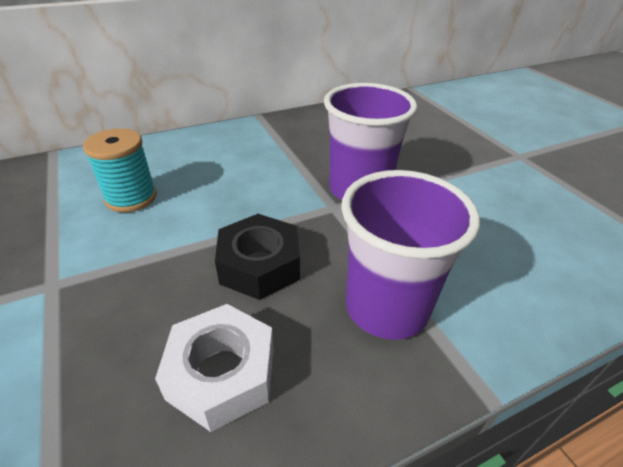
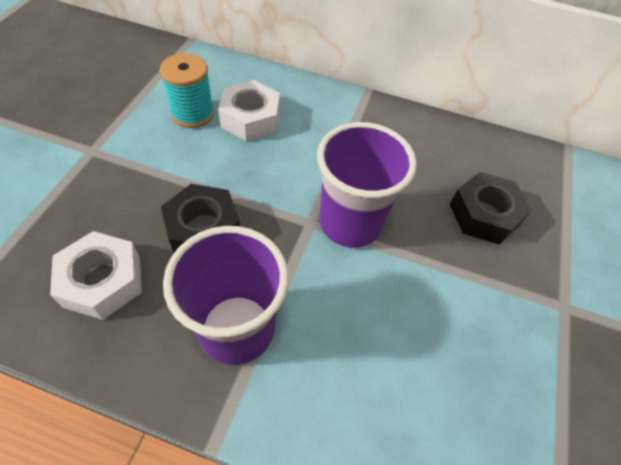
camera: 40 degrees right, 15 degrees up
(191, 173) = (250, 118): none -> white nut
(422, 139) = (484, 214): none -> black nut

